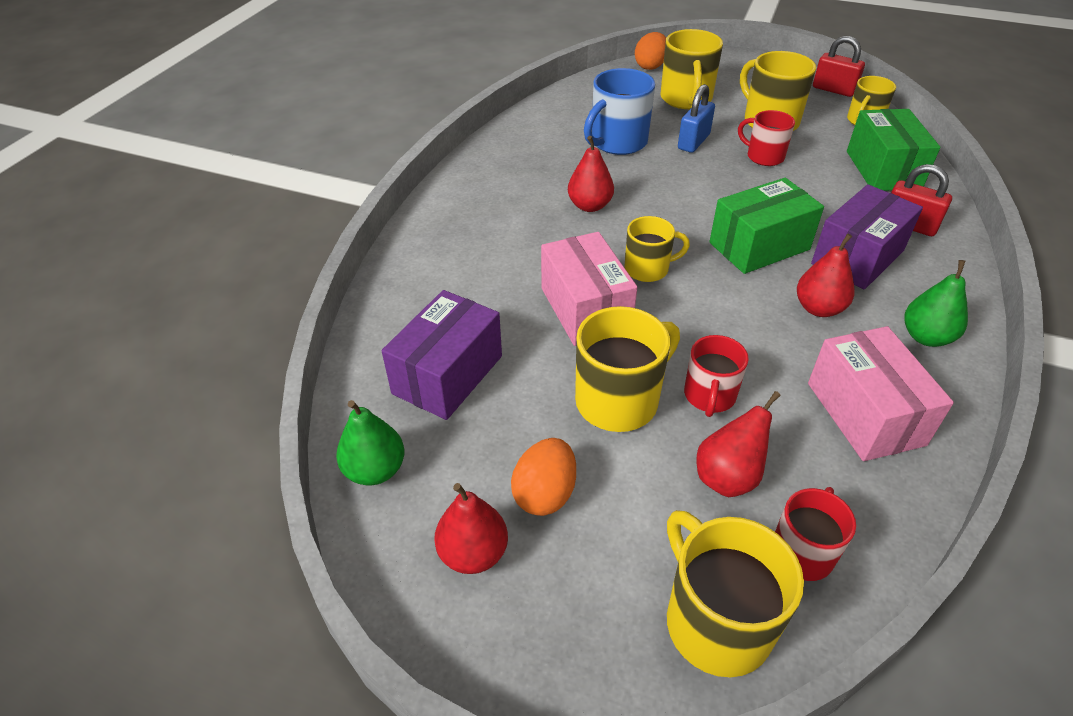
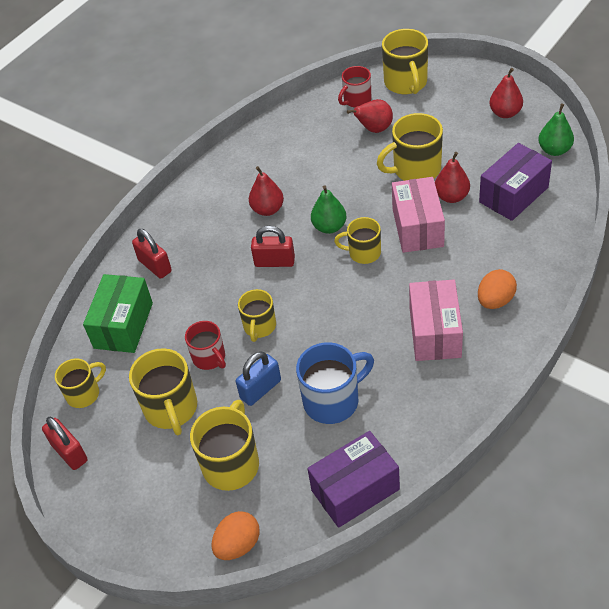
camera: 160 degrees left, 5 degrees up
(545, 493) = (467, 131): orange egg -> orange egg (495, 300)
(589, 206) = (386, 320): red pear -> red pear (451, 196)
(709, 396) = (364, 166): red mug -> none
(730, 185) = (259, 326): none -> yellow mug
(759, 246) = (274, 262): green box -> red padlock
(857, 257) = (213, 243): purple box -> purple box (355, 490)
(865, 413) = (287, 149): pink box -> pink box (435, 332)
(926, 337) = (219, 184): green pear -> green pear (329, 227)

